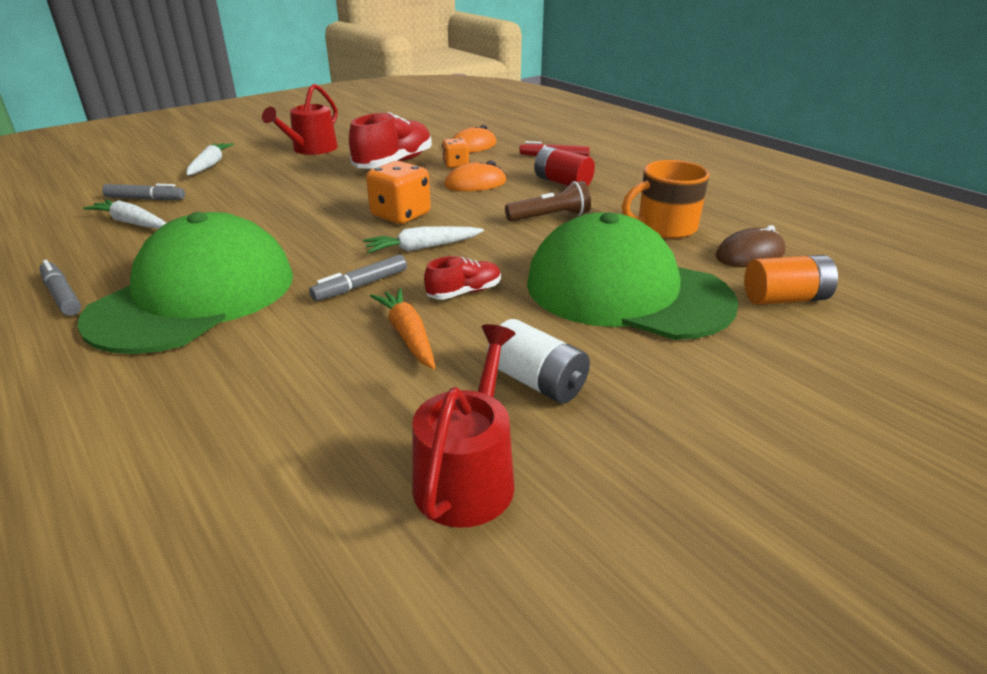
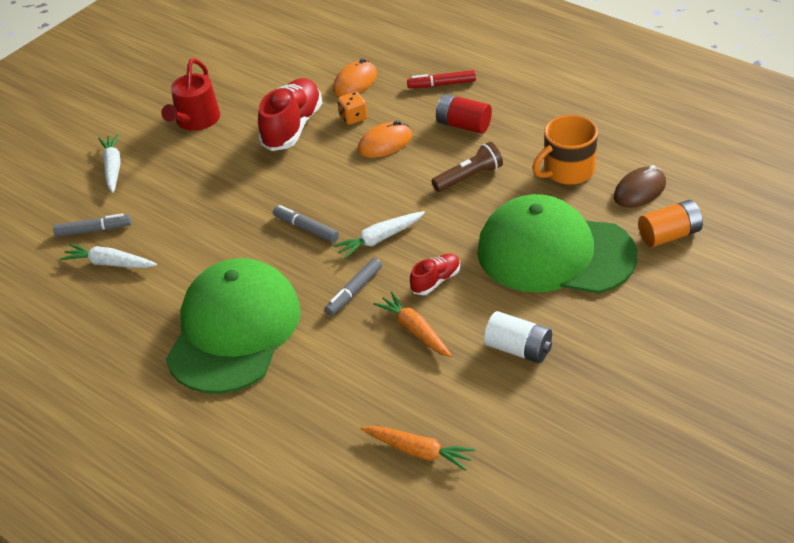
camera: 10 degrees left, 10 degrees up
(62, 295) = (129, 353): grey marker -> grey marker (306, 229)
(313, 488) = (418, 451): none -> orange carrot
(400, 215) = (340, 202): orange dice -> none
(468, 475) = (502, 423): red watering can -> none

